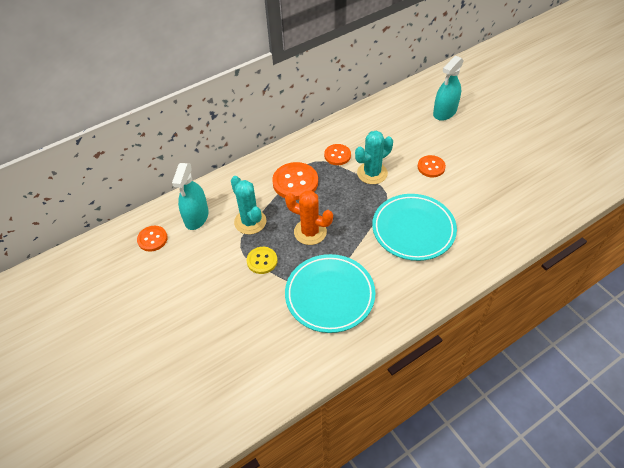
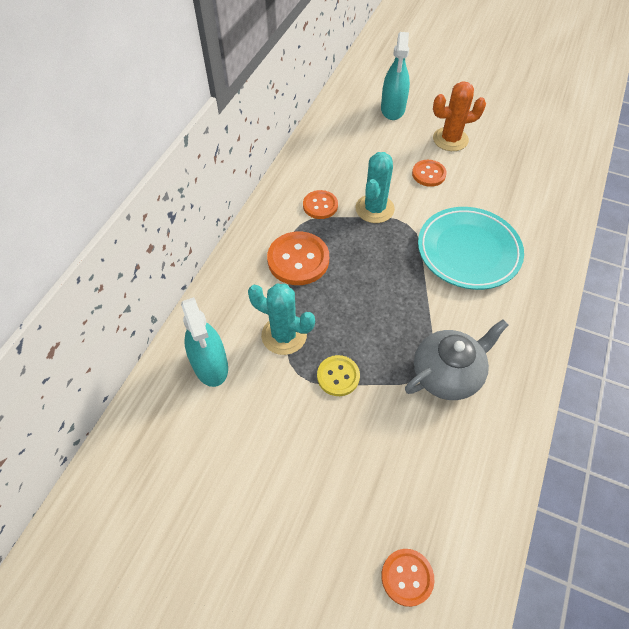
camera: 35 degrees left, 5 degrees up
(152, 239) = (174, 426): orange button -> orange button (407, 577)
(310, 232) = (364, 311): orange cactus -> orange cactus (450, 139)
(330, 295) = (447, 374): turquoise plate -> grey teapot

